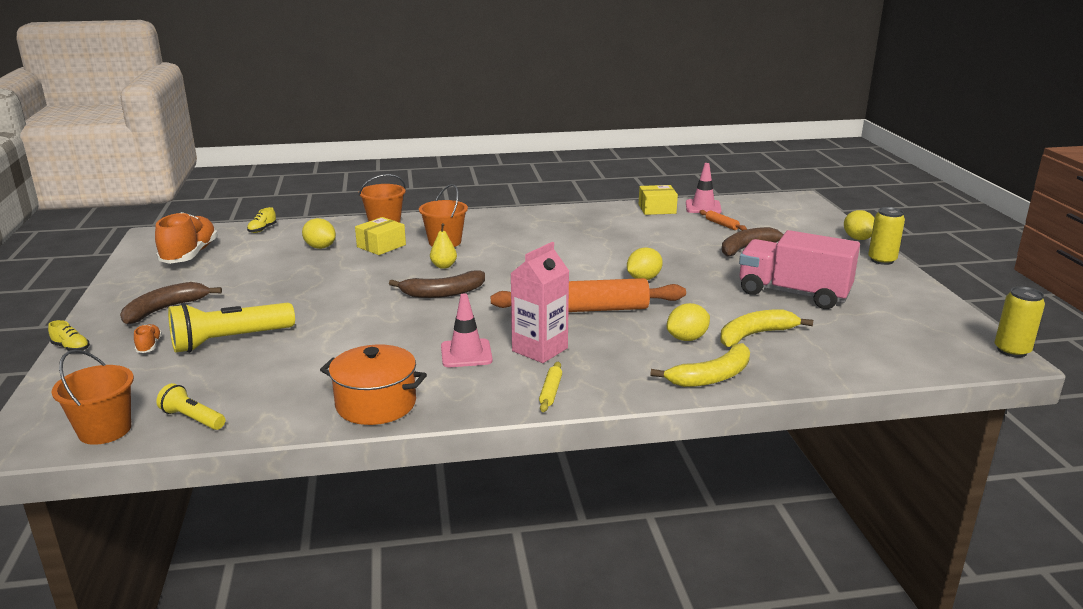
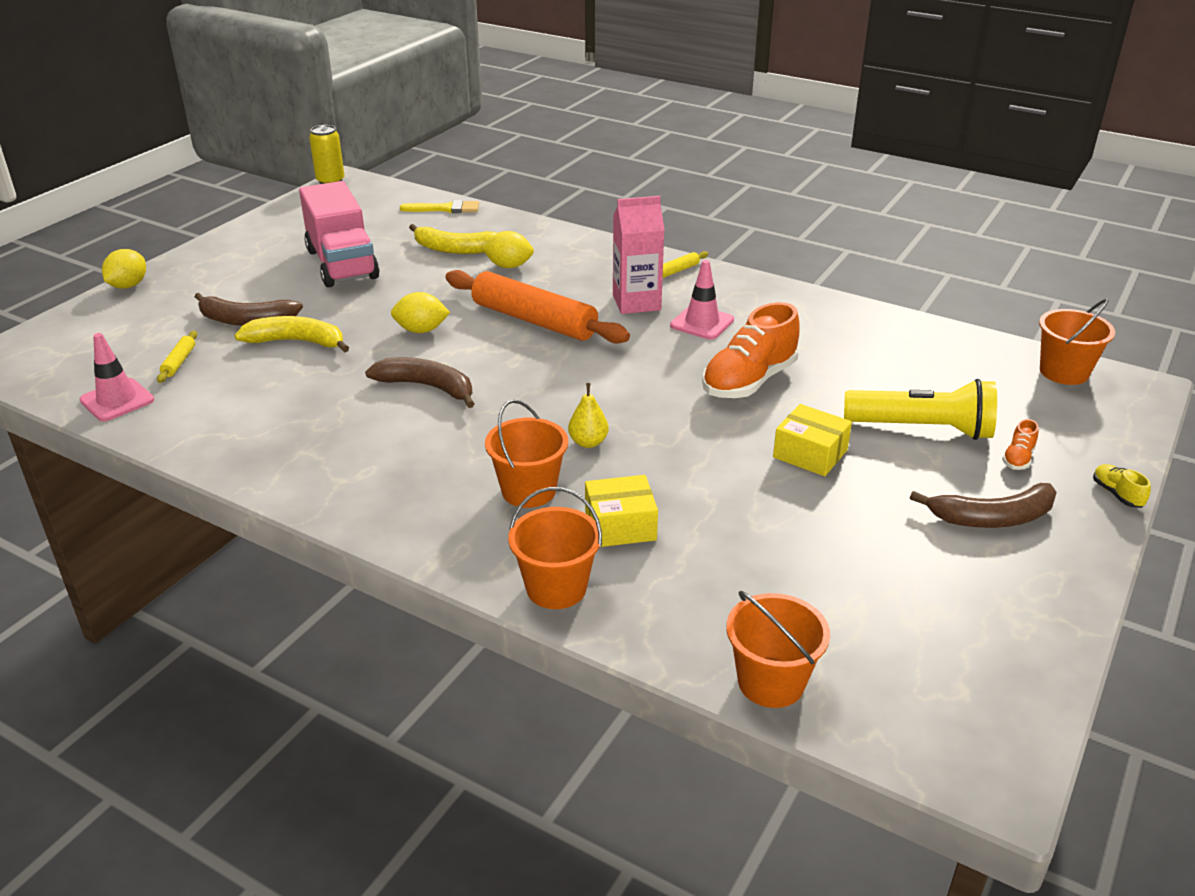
camera: 140 degrees left, 10 degrees up
(190, 255) = (931, 652): orange shoe -> orange shoe (749, 381)
(192, 419) = (982, 354): yellow flashlight -> none
(262, 229) = (771, 682): yellow shoe -> orange bucket
(320, 247) = (709, 567): yellow lemon -> none
(376, 404) = (820, 310): orange pot -> none
(443, 293) = (640, 399): brown banana -> brown banana (427, 387)
(657, 209) = (169, 425): yellow box -> yellow box (810, 454)
(712, 377) = (549, 238): yellow banana -> yellow banana (297, 342)
(722, 224) = (179, 362): orange rolling pin -> yellow rolling pin
(857, 367) = (445, 209): none -> yellow brush
(882, 260) = (187, 259): yellow can -> none

